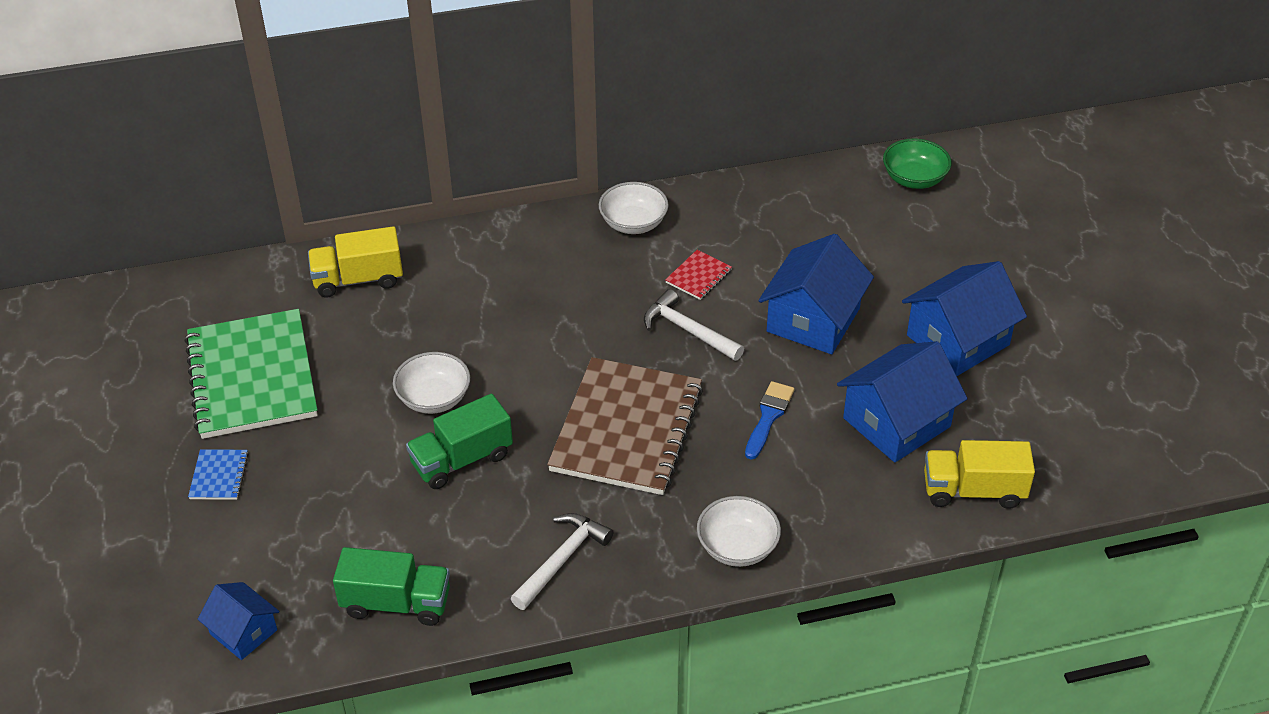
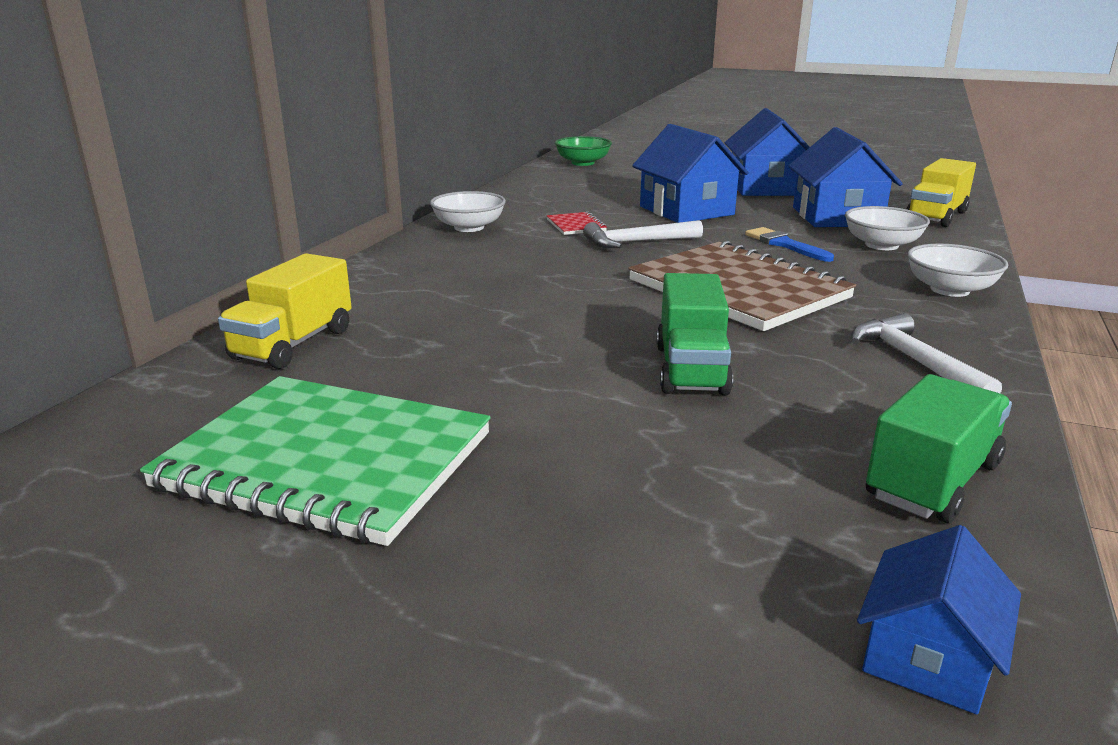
camera: 55 degrees left, 20 degrees down
(219, 476) = (496, 558): blue notebook -> none
(243, 632) = (927, 656): blue house -> blue house turned 45 degrees counterclockwise
(434, 398) = (565, 357): white bowl -> white bowl (881, 245)

